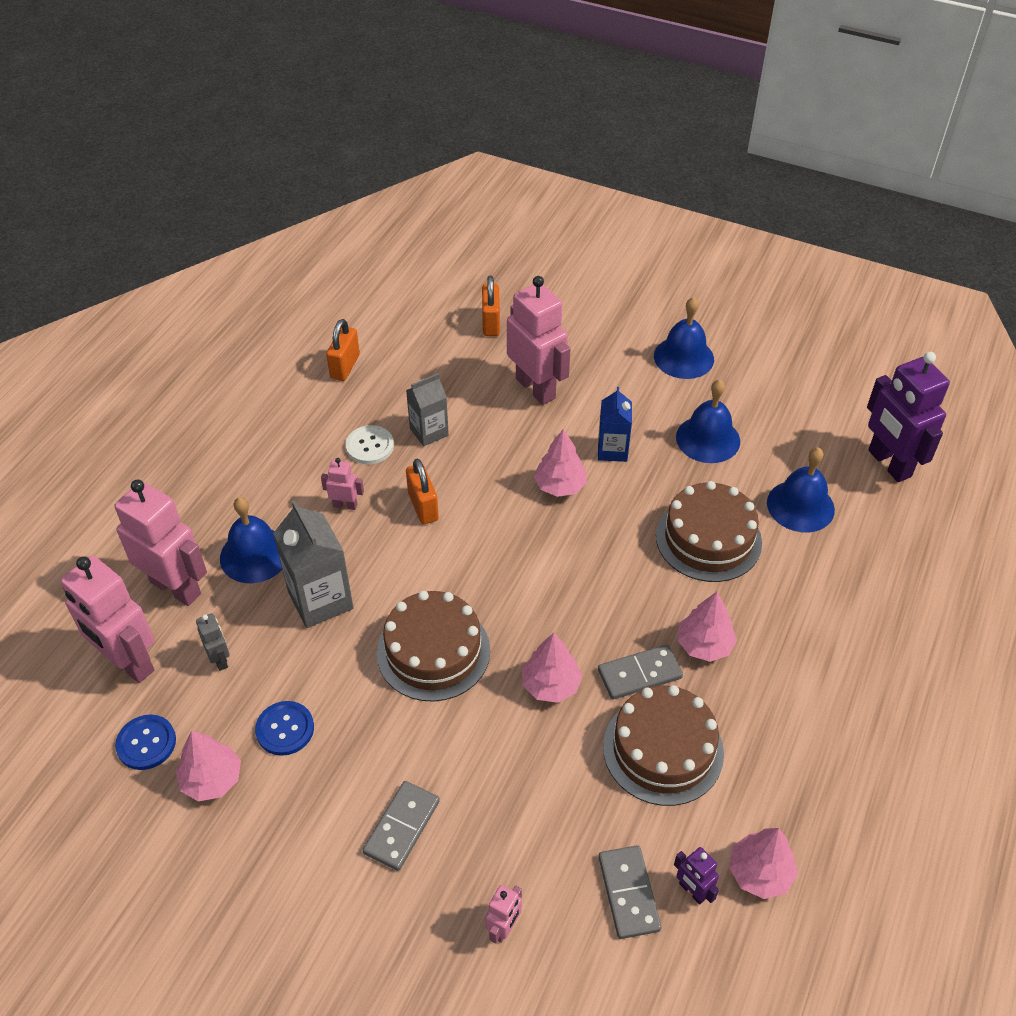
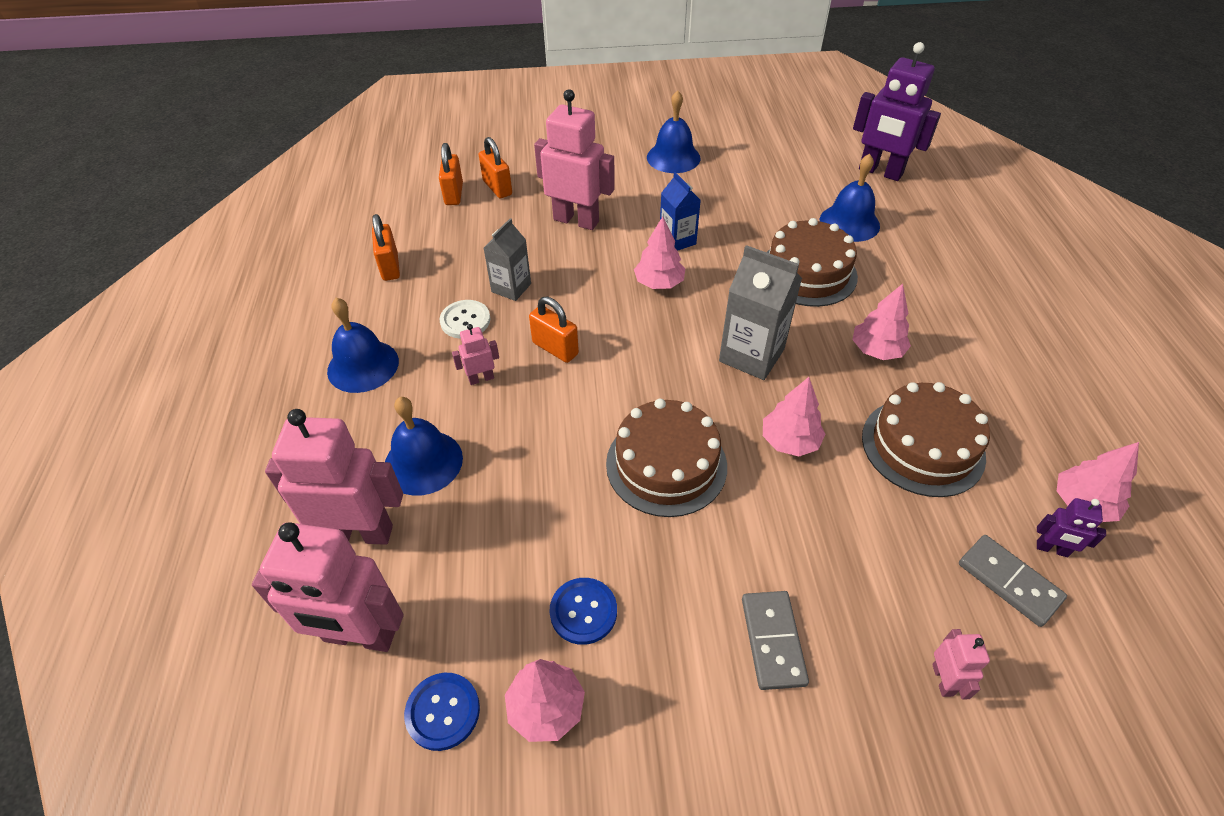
camera: 30 degrees left, 0 degrees up
(220, 659) = (462, 579): grey robot -> none
(320, 600) = (523, 472): grey carton -> grey carton (751, 355)
(448, 314) = (454, 194): none -> orange padlock
(639, 674) = (850, 396): grey domino -> none
(708, 439) = (742, 204): blue bell -> blue bell (363, 366)

